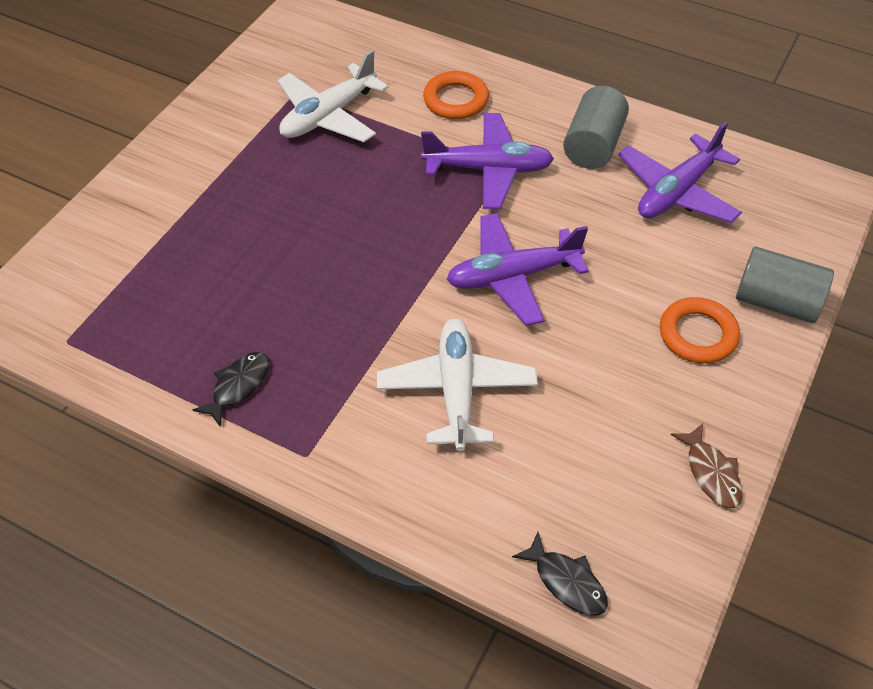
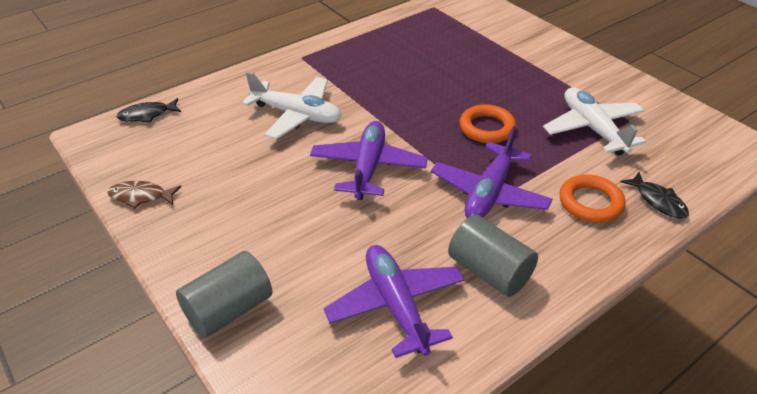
camera: 115 degrees right, 10 degrees down
(238, 386) = (363, 47): black fish -> black fish (658, 201)
(697, 334) = (242, 242): orange ring -> orange ring (487, 128)

